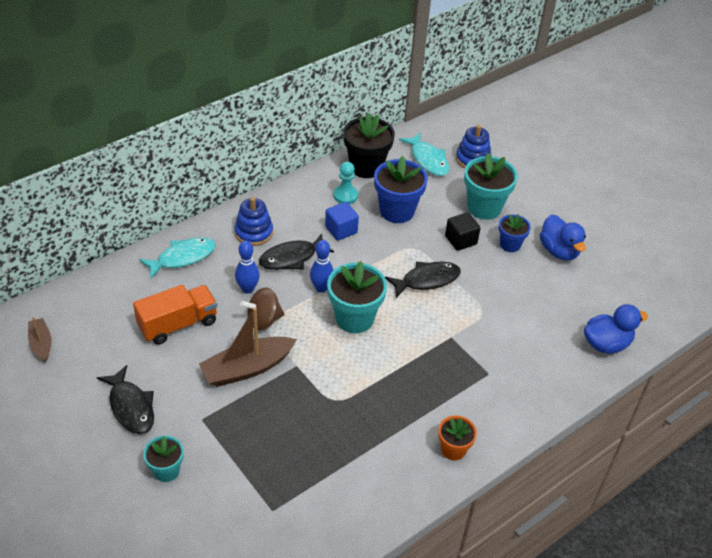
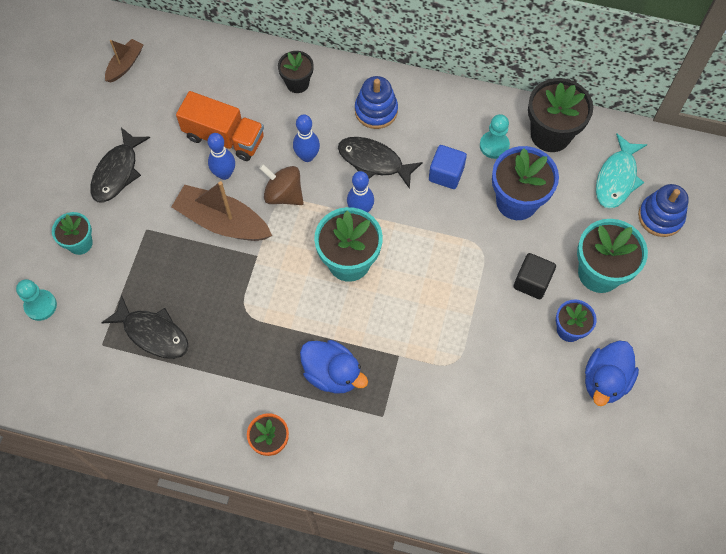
camera: 55 degrees right, 20 degrees up
(183, 257) = (297, 83): turquoise fish -> black flower pot
(194, 533) = (40, 305): none -> turquoise pawn
(208, 343) = (224, 174): none -> blue bowling pin
(427, 280) = (450, 288): black fish -> black fish (153, 333)
(606, 344) = (515, 501): blue duck -> blue duck (332, 373)

